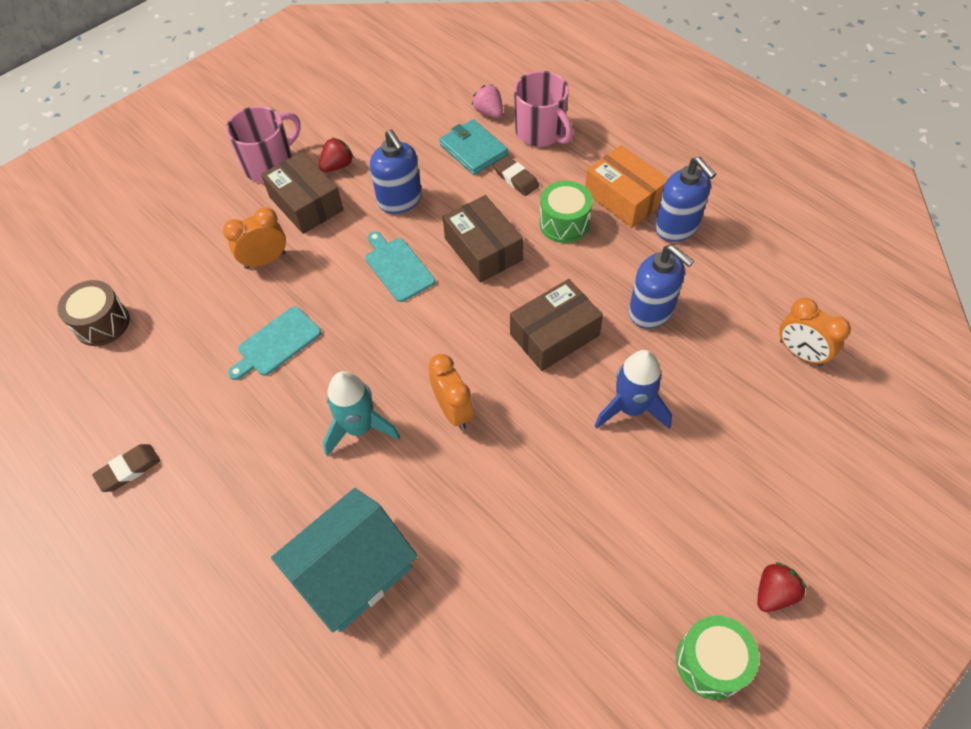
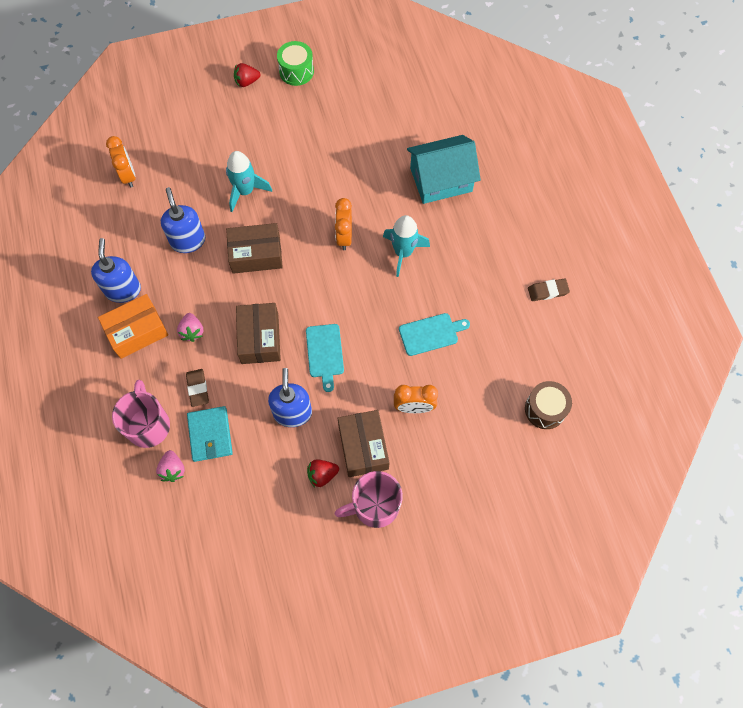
camera: 155 degrees left, 10 degrees up
(564, 223) = (192, 331): green drum -> pink strawberry
(624, 198) = (137, 331): orange box -> orange box turned 75 degrees clockwise
(631, 408) = (245, 191): blue rocket -> turquoise rocket

